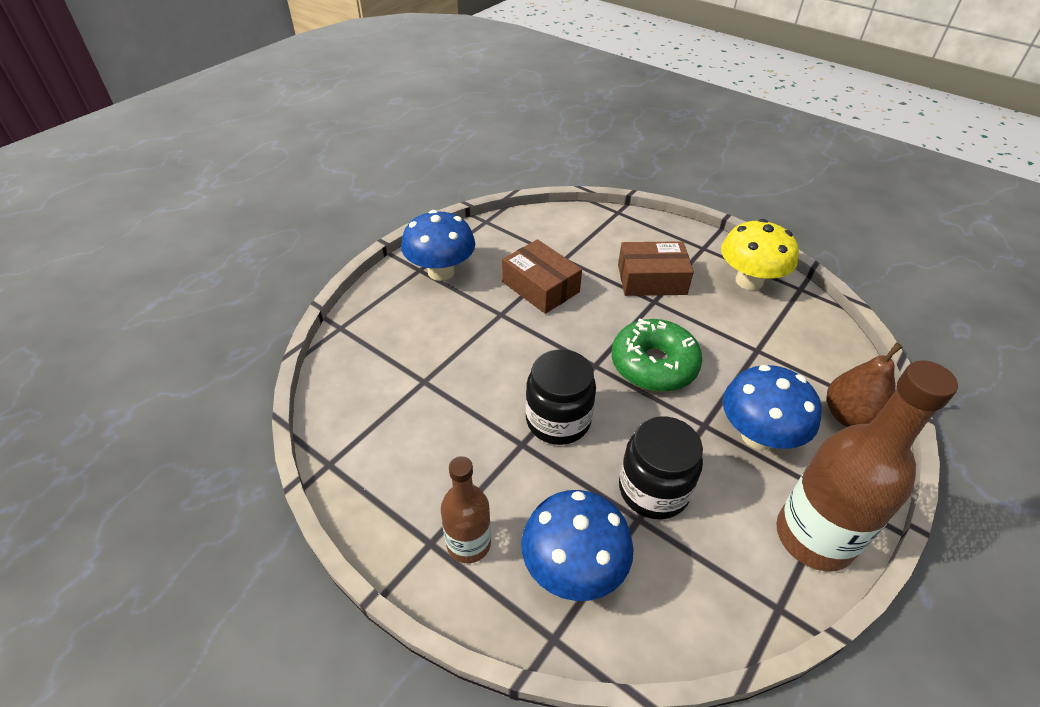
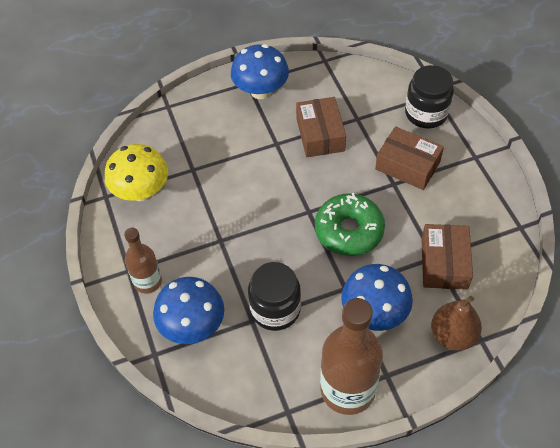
camera: 35 degrees right, 10 degrees up
(558, 420) = (254, 236): black jar -> black jar (426, 113)
(749, 281) = (484, 201): yellow mushroom -> yellow mushroom (141, 191)
(771, 351) = (444, 263): none -> brown box

